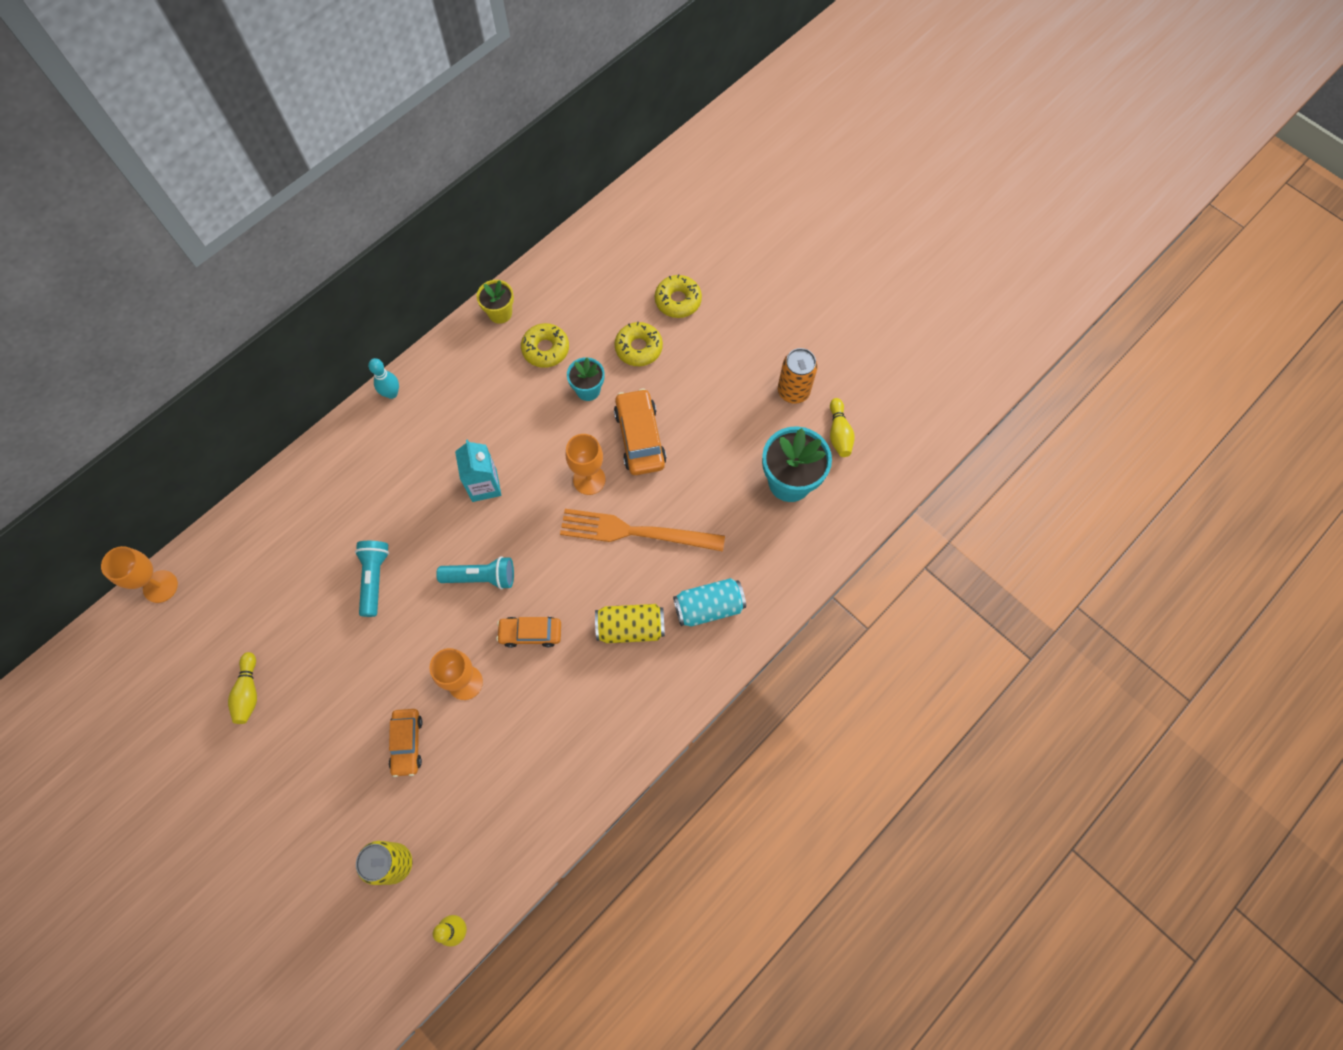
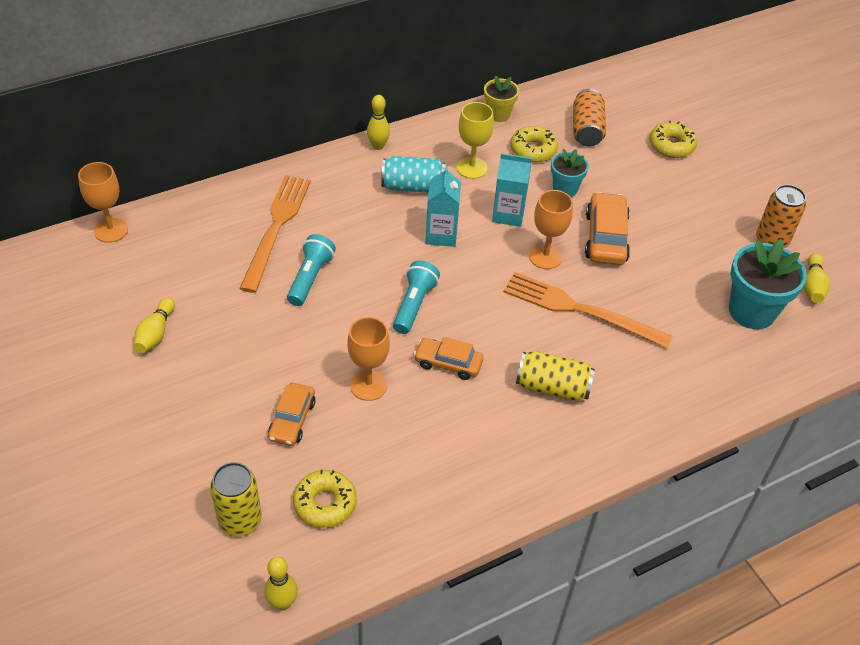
camera: 15 degrees right, 20 degrees down
(323, 529) = (276, 228): none -> orange fork
(392, 393) = (378, 146): turquoise bowling pin -> yellow bowling pin
(481, 577) = (414, 305): turquoise flashlight -> turquoise flashlight turned 90 degrees counterclockwise
(492, 392) = (472, 168): none -> yellow goblet
(541, 439) = (508, 214): none -> turquoise carton
(592, 306) = (587, 130): none -> orange can
(638, 348) = (623, 170): yellow donut -> yellow donut (325, 503)
(709, 607) = (640, 392): turquoise can -> turquoise can (413, 186)

